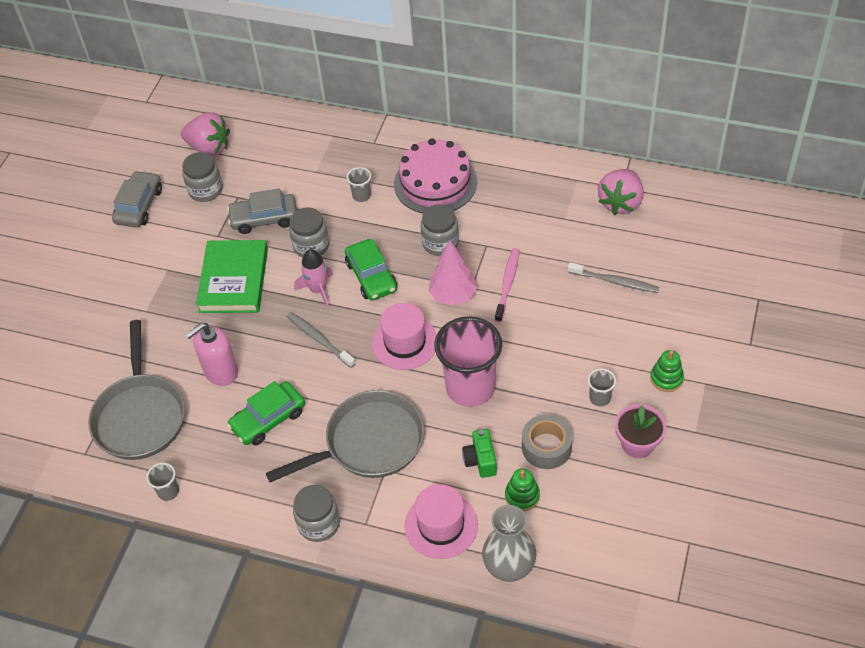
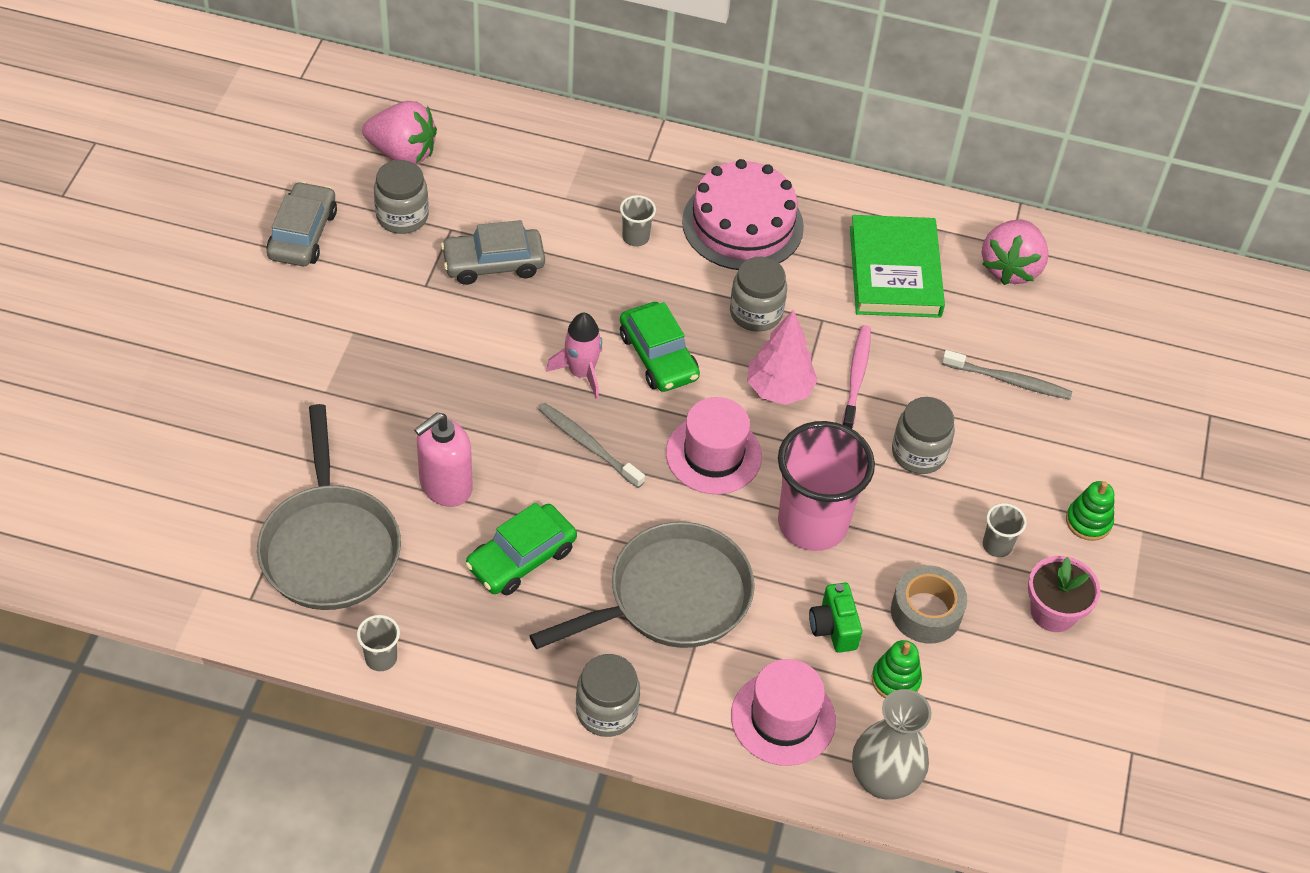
camera: 10 degrees left, 0 degrees up
(233, 280) = (454, 352): green book -> green book (894, 271)
(311, 246) = (566, 307): grey jar -> grey jar (918, 453)

